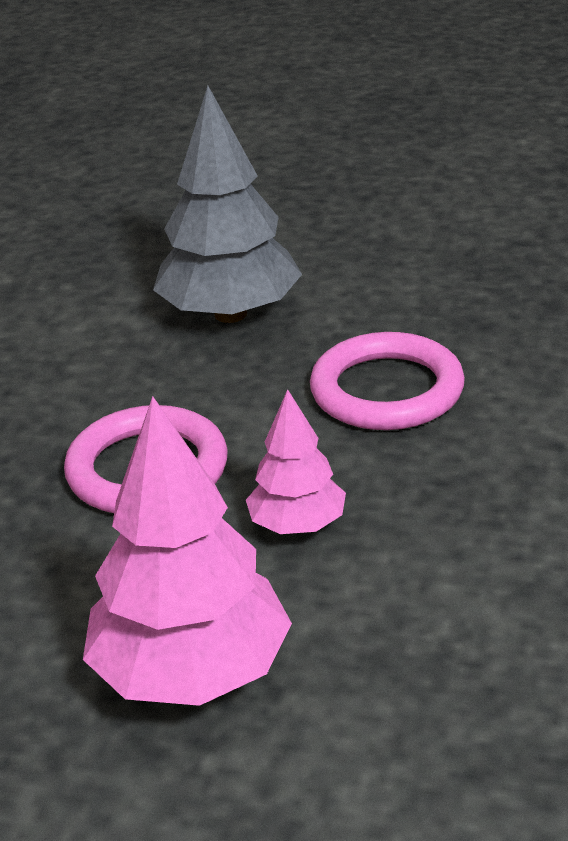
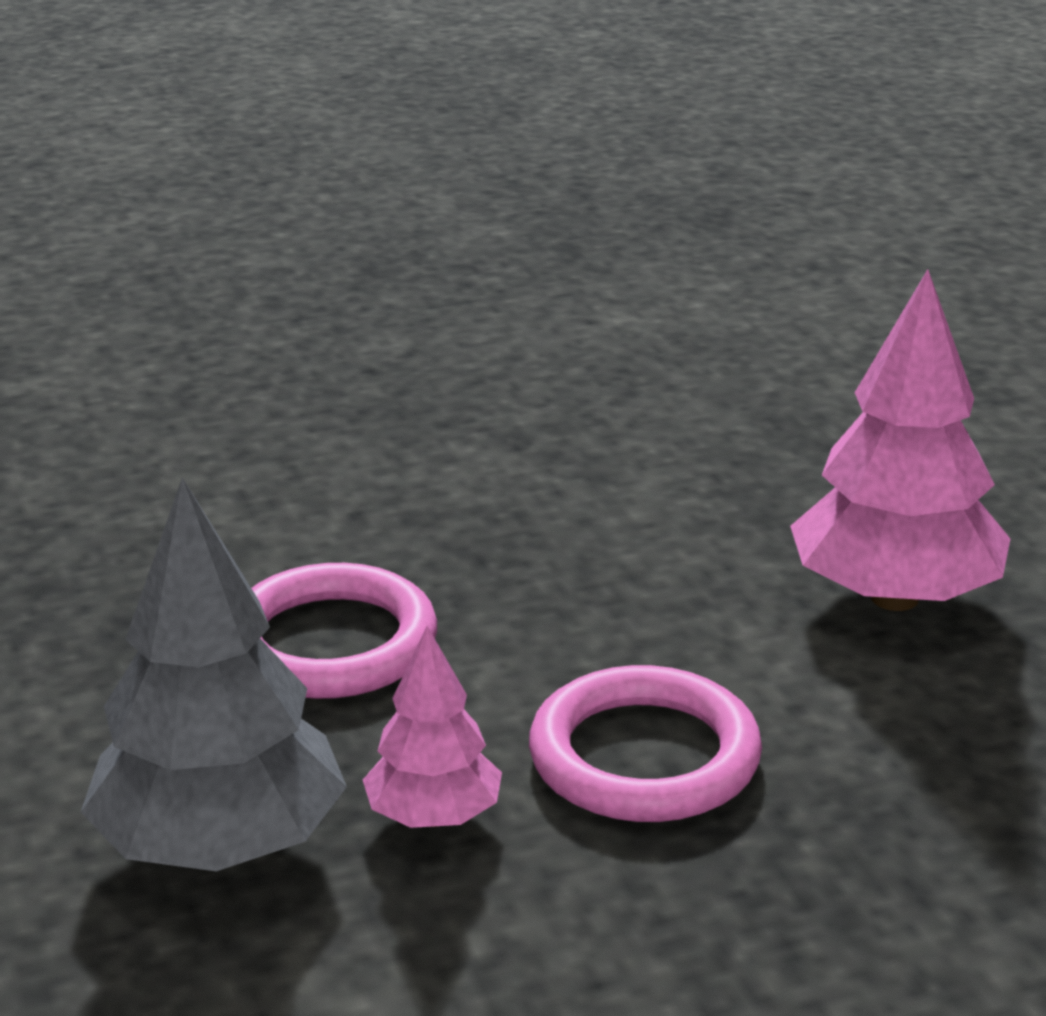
camera: 125 degrees left, 5 degrees down
(298, 525) = (635, 616): pink tree -> pink tree (433, 817)

